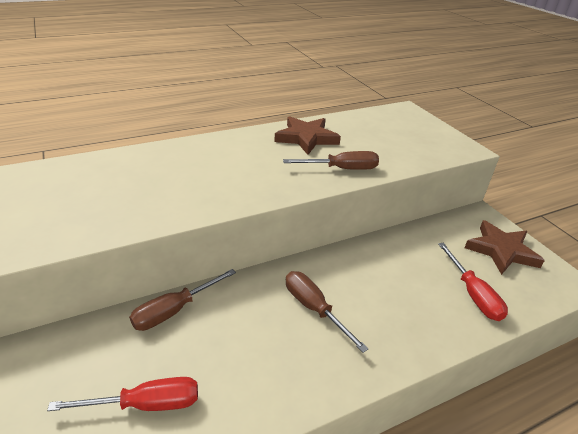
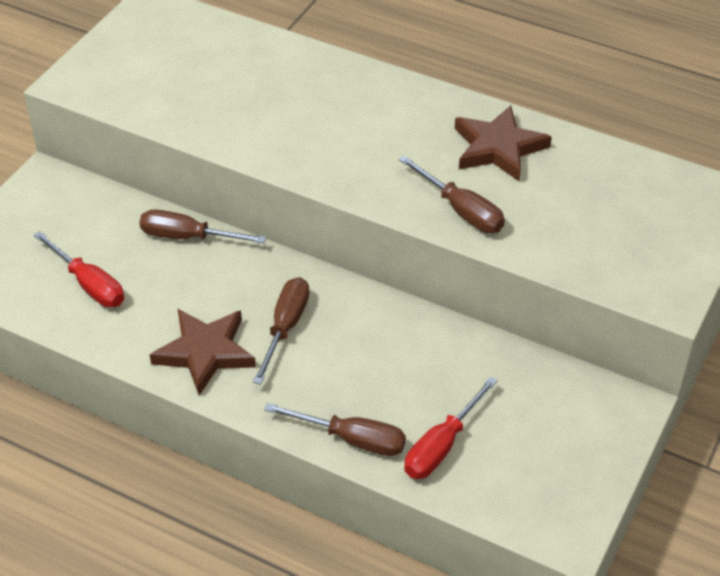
camera: 55 degrees right, 10 degrees up
(443, 332) = (351, 439): none -> brown screwdriver
(501, 250) = (564, 449): brown star -> brown star (205, 352)

